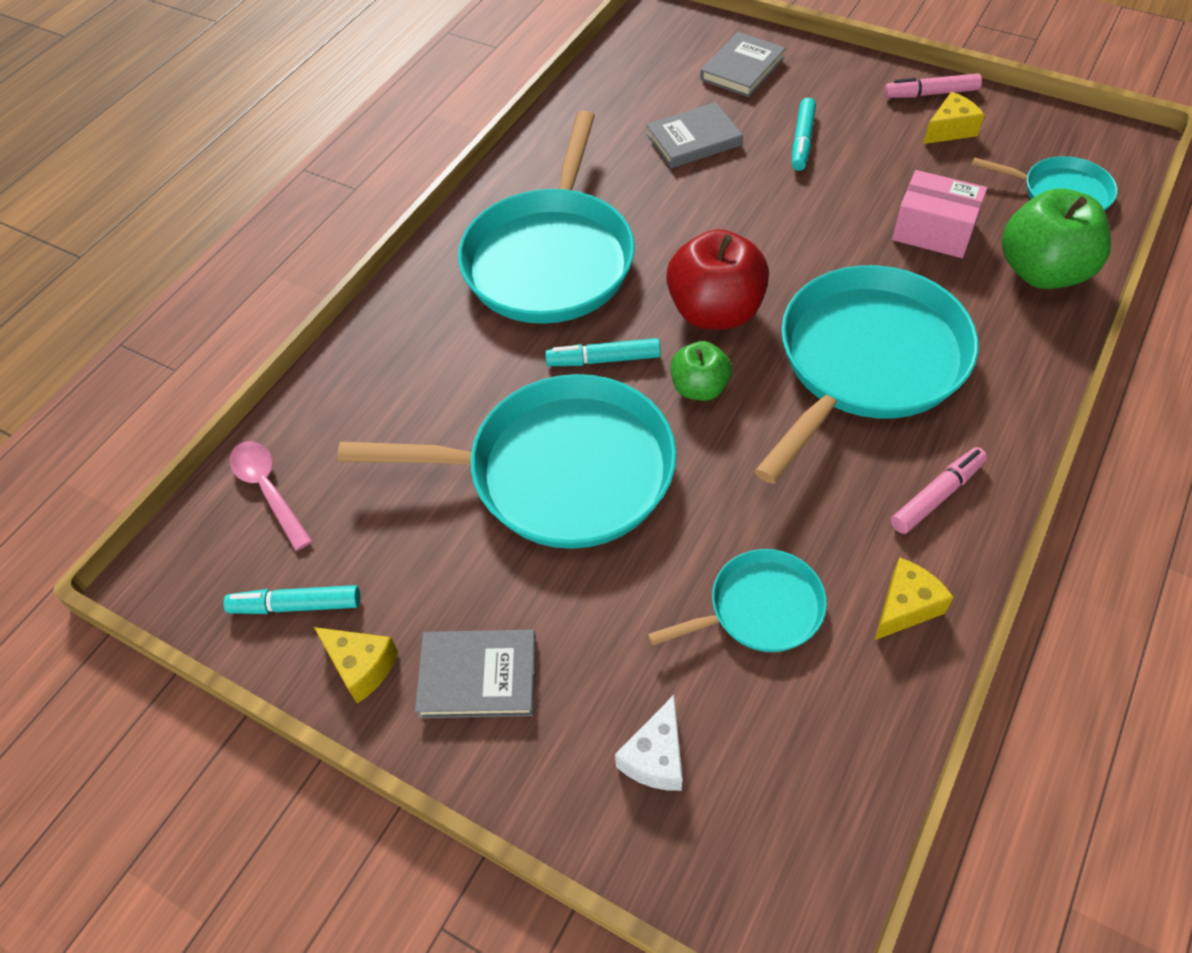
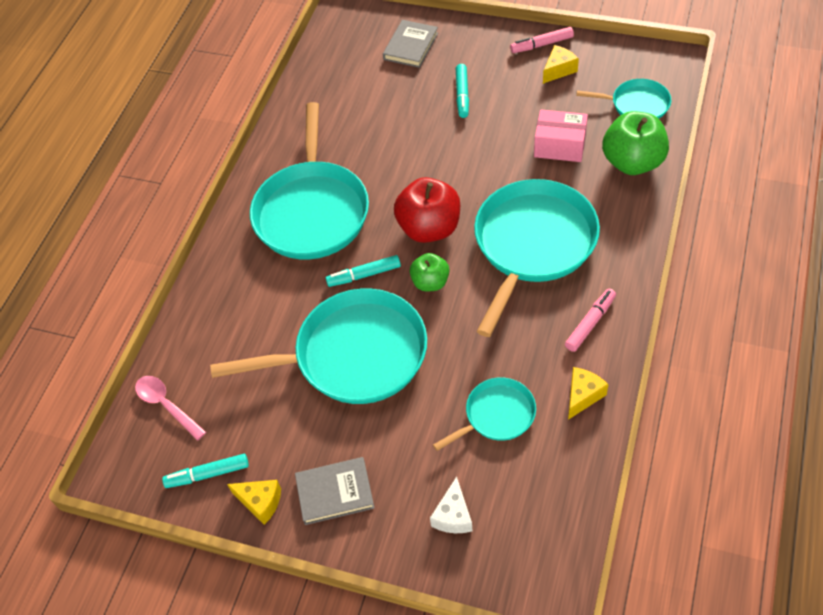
camera: 10 degrees left, 0 degrees up
(693, 140) = (388, 106): grey book -> none

